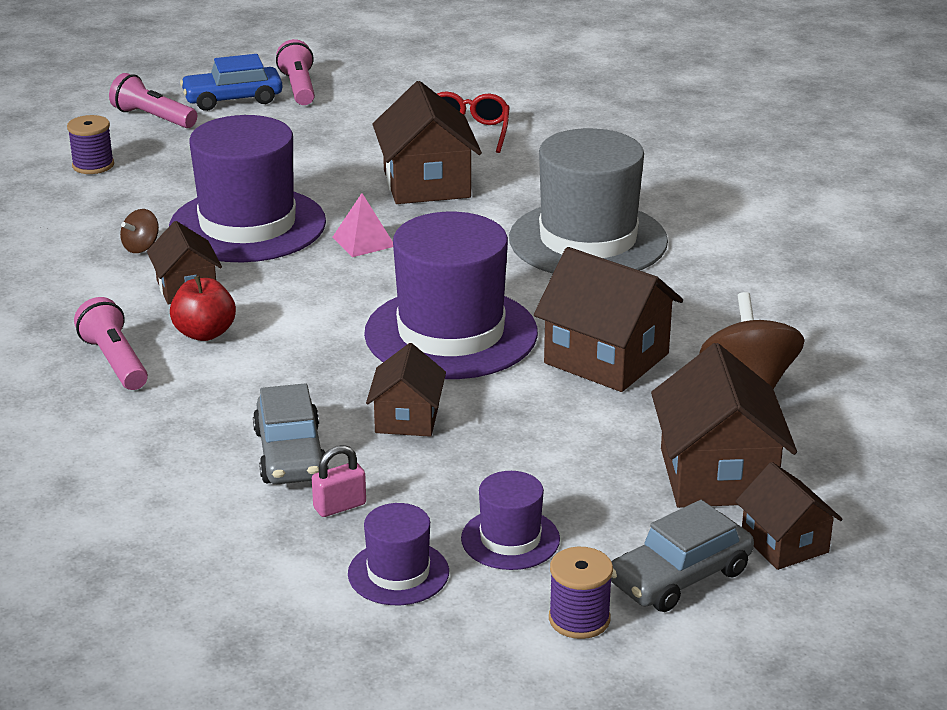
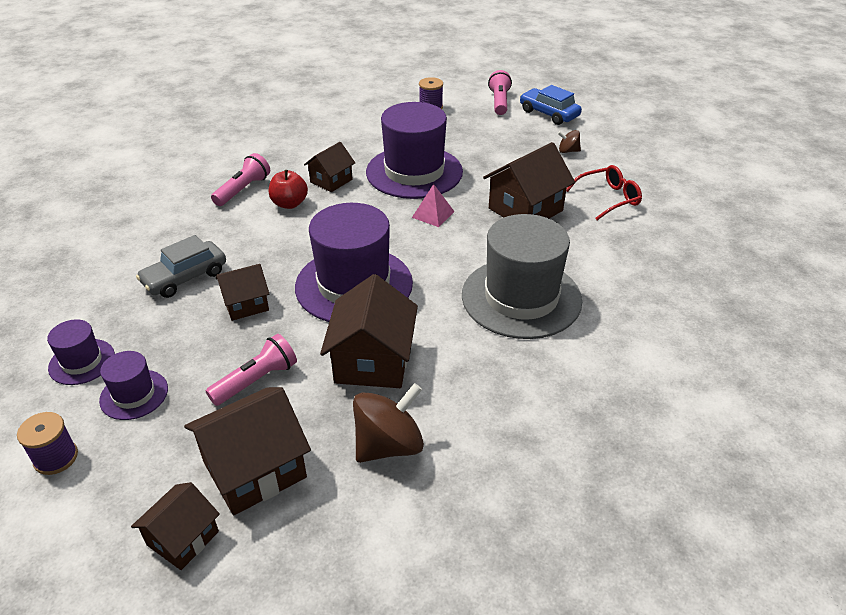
camera: 60 degrees right, 10 degrees up
(141, 247) = (361, 152): brown spinning top -> brown spinning top (568, 151)
(298, 88) = (589, 126): pink flashlight -> pink flashlight (256, 380)
(339, 506) = (141, 314): pink padlock -> none
(680, 577) = (119, 492): grey car -> none

